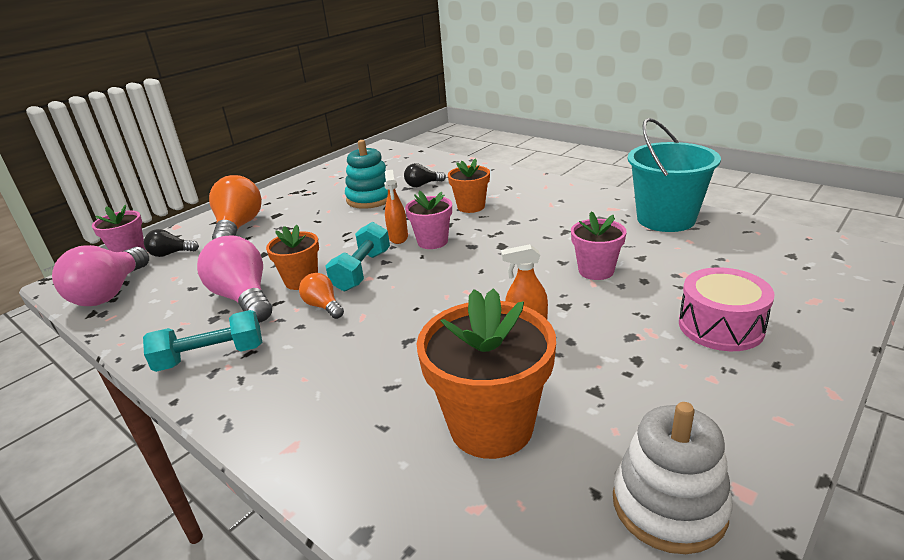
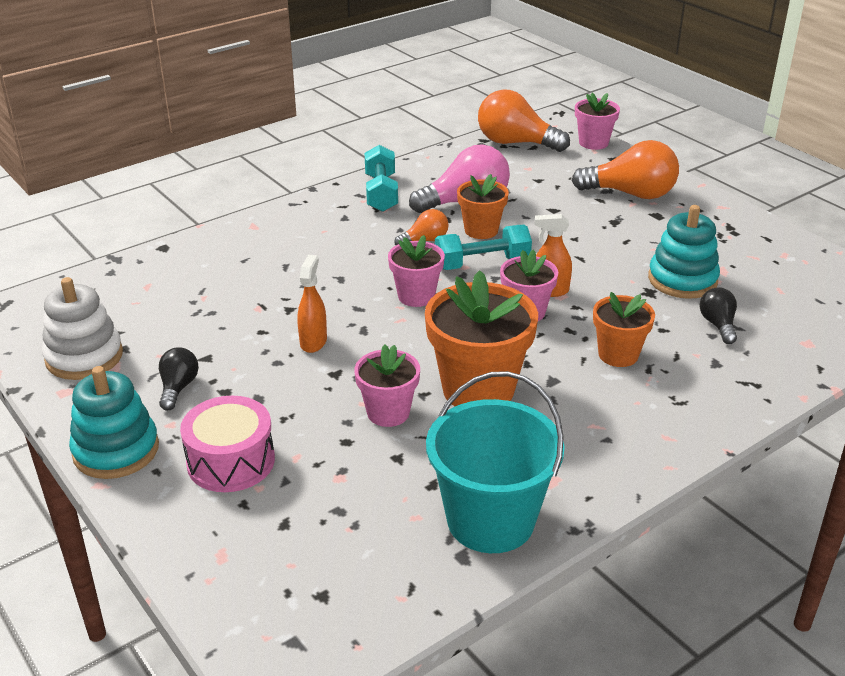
camera: 100 degrees right, 5 degrees up
(110, 293) = (515, 143): pink light bulb -> orange light bulb
(171, 254) = (581, 162): black light bulb -> black light bulb (178, 388)
(362, 270) = (482, 263): turquoise dumbbell -> turquoise dumbbell turned 45 degrees counterclockwise
(426, 291) = (416, 296): none -> pink flower pot
(491, 426) = (208, 302): orange flower pot -> orange flower pot (478, 389)
(782, 401) = (116, 450): none -> turquoise stacking toy

